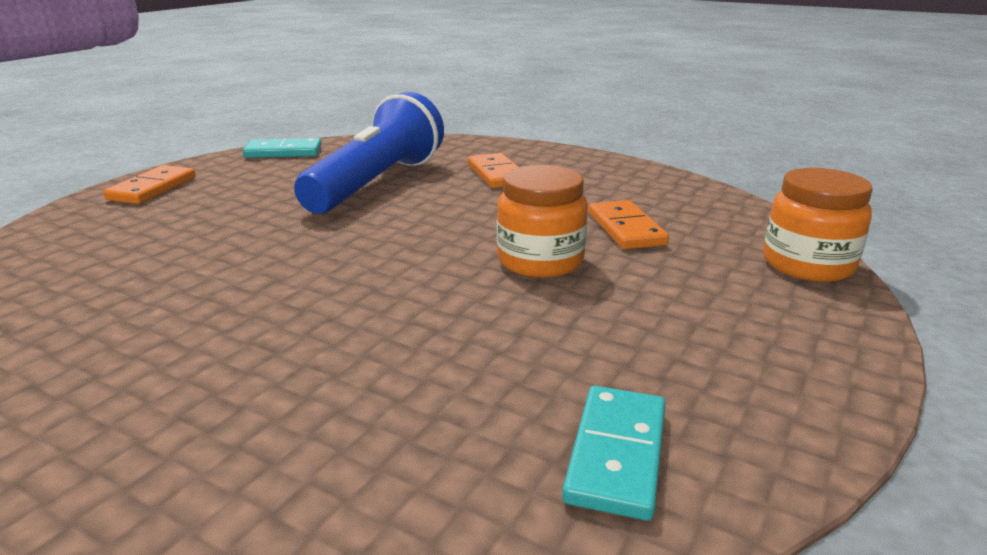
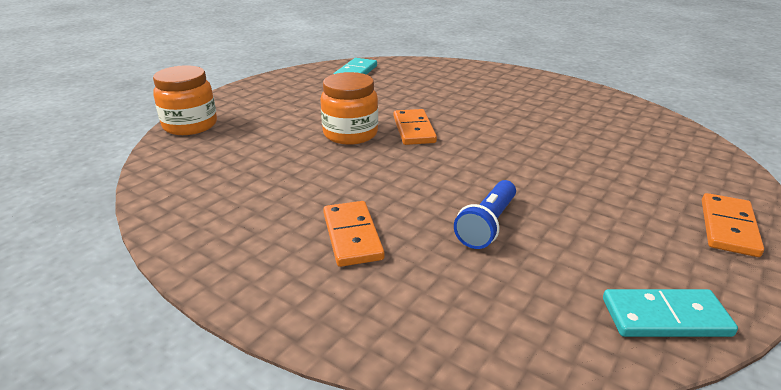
camera: 175 degrees left, 5 degrees up
(376, 183) = (487, 225): blue flashlight -> blue flashlight, size x0.50
(626, 229) = (274, 155): orange domino -> orange domino (413, 130)

